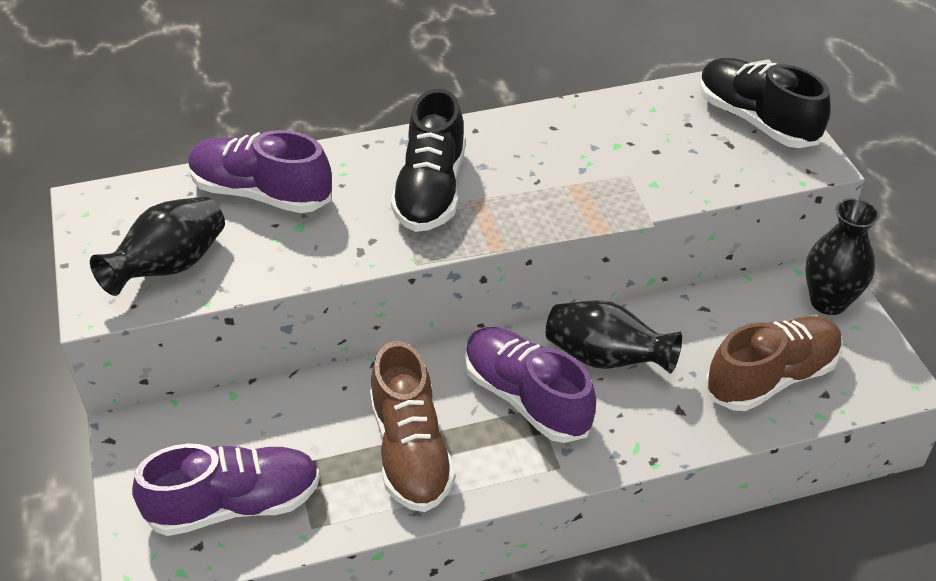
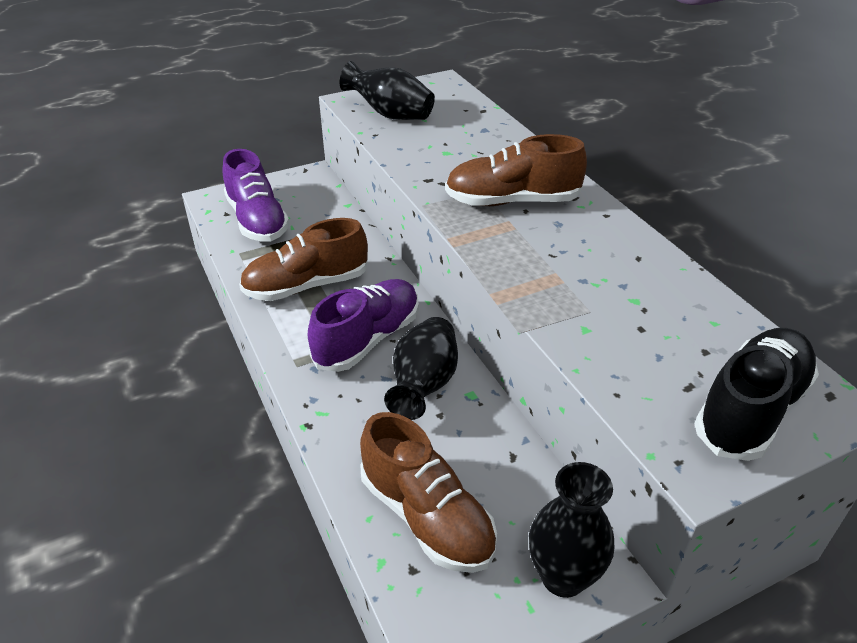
camera: 80 degrees right, 5 degrees down
(261, 193) = (476, 133): purple shoe -> none
(431, 191) = (512, 201): black shoe -> brown shoe

